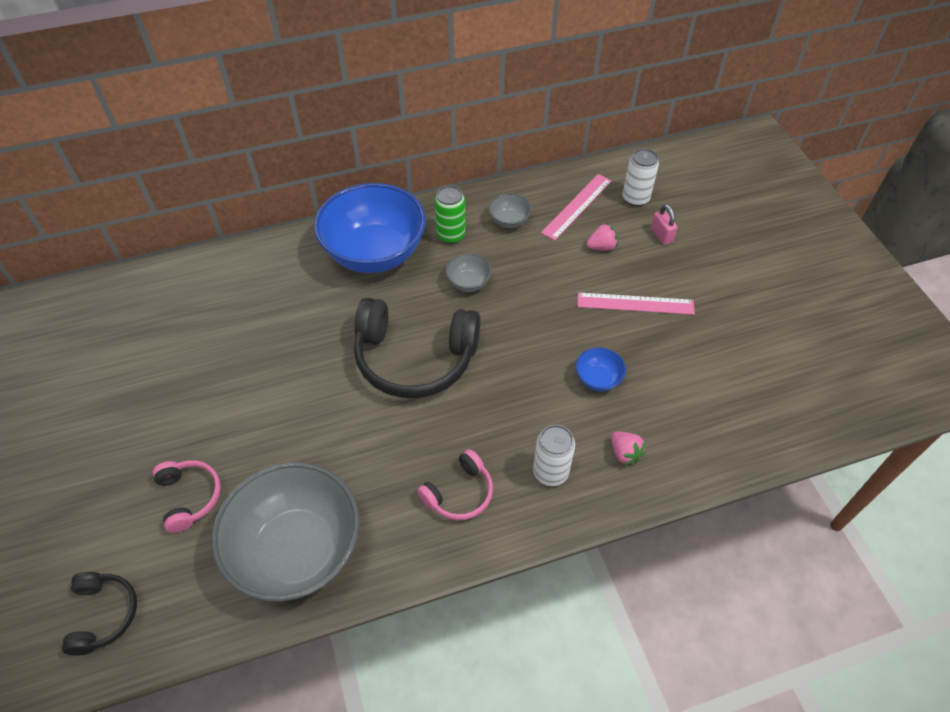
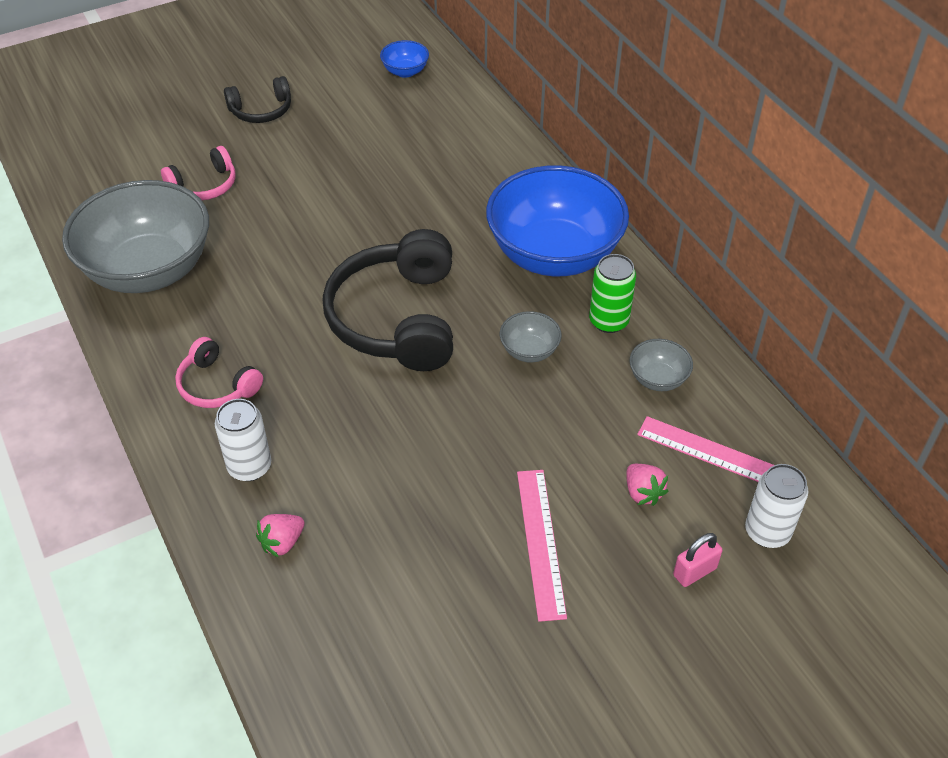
camera: 80 degrees right, 5 degrees down
(103, 614) = (89, 165): black headphones -> black headphones (261, 110)
(598, 379) = (396, 505): blue bowl -> blue bowl (405, 71)

